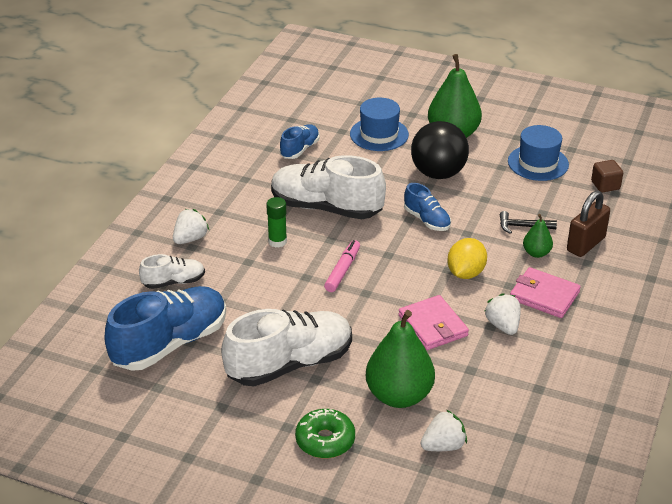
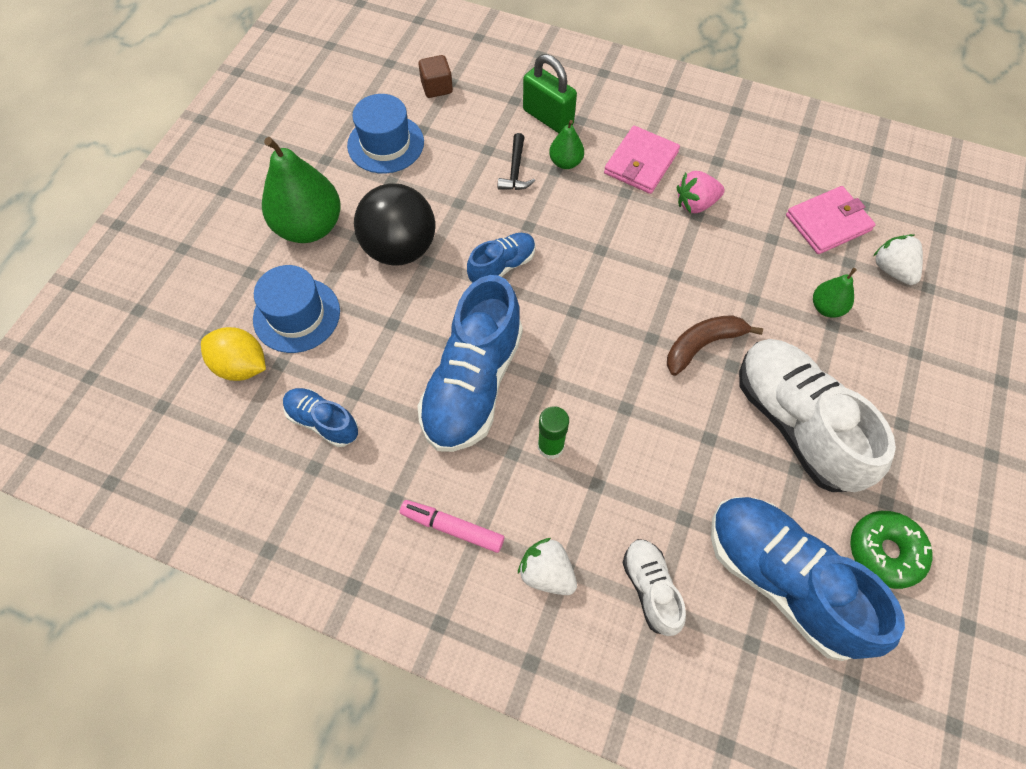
camera: 90 degrees left, 25 degrees up
(325, 440) = (914, 383): green donut -> green donut (885, 552)
(326, 208) = (473, 384): white shoe -> blue shoe
(342, 270) = (610, 364): pink marker -> pink marker (452, 528)
(360, 319) = (703, 345): none -> brown banana
(399, 395) = (826, 307): green pear -> green pear, size x0.49
(433, 325) = (704, 269): pink wallet -> pink wallet (828, 223)
(465, 273) = (606, 232): yellow lemon -> yellow lemon (241, 366)
(503, 325) = (696, 204): white strawberry -> pink strawberry
(586, 244) = (548, 117): brown padlock -> green padlock

